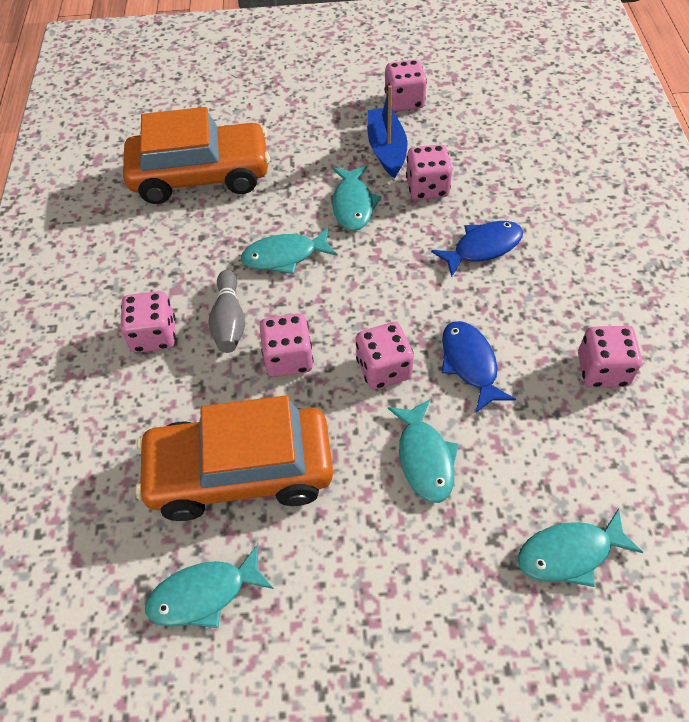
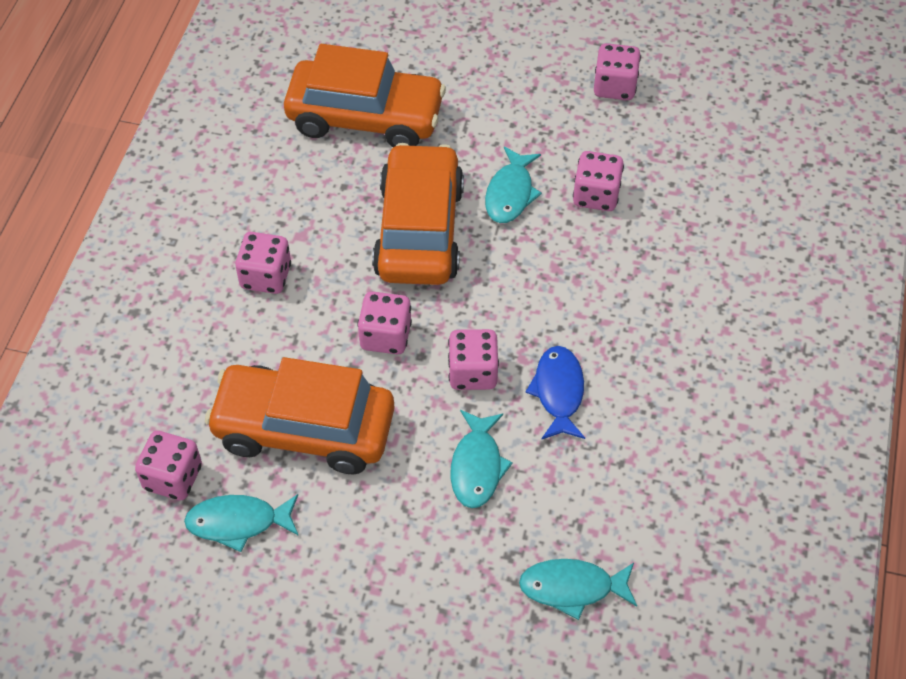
camera: 15 degrees right, 0 degrees up
(229, 321) = (342, 283): grey bowling pin -> none
(284, 256) = (419, 230): turquoise fish -> orange car
(386, 149) = (571, 139): blue boat -> none
(483, 248) = (625, 278): blue fish -> none
(602, 370) = (685, 436): pink dice -> pink dice (173, 477)

